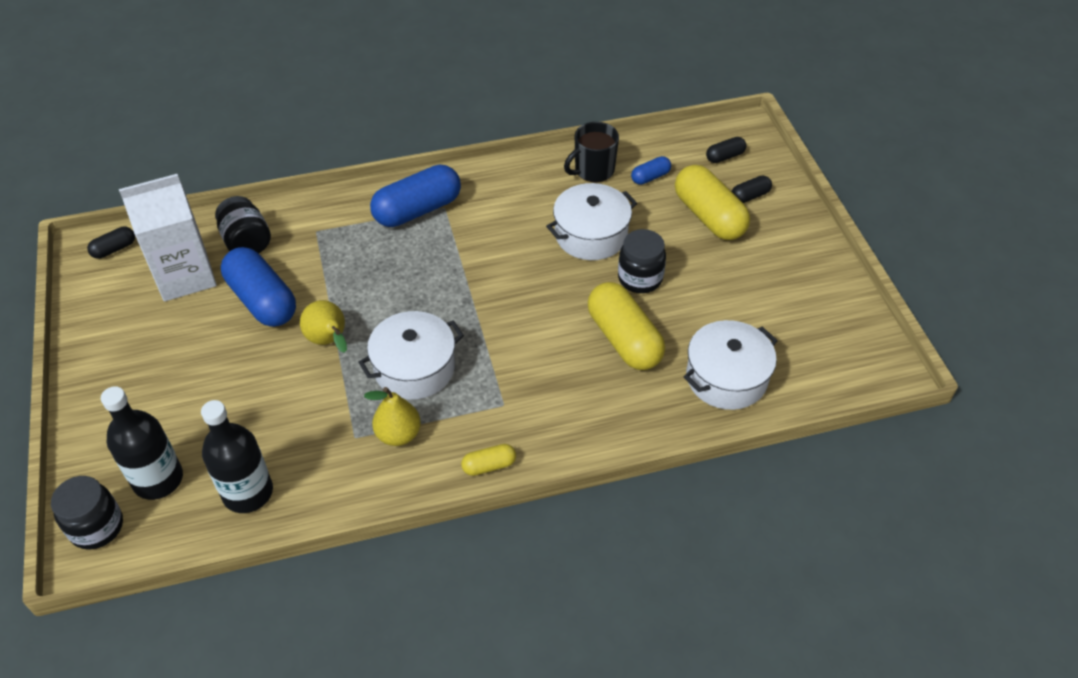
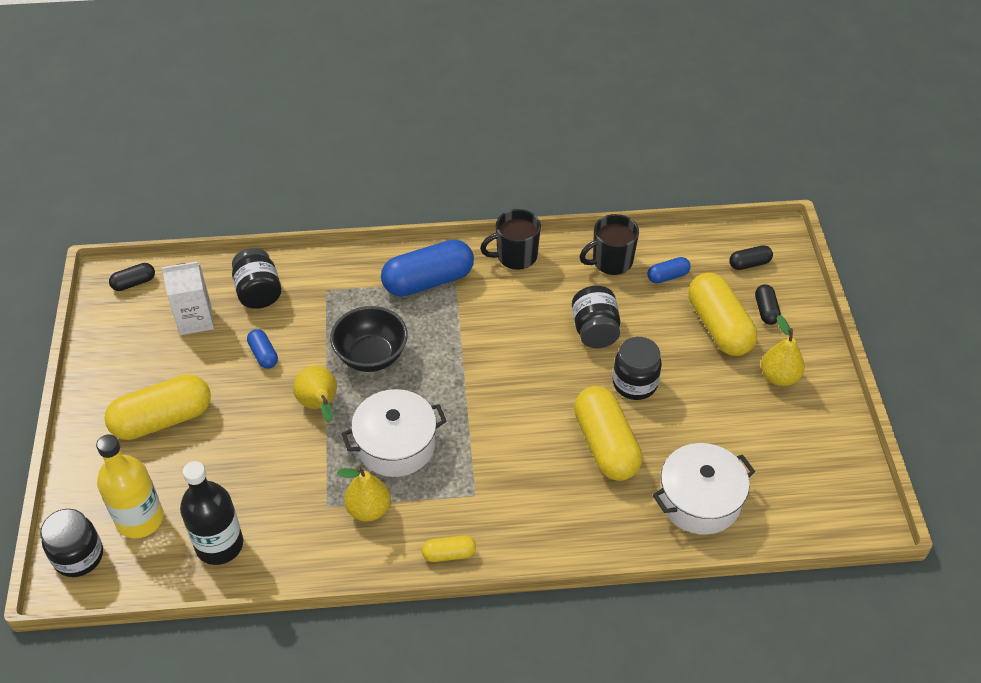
camera: 10 degrees right, 0 degrees up
(158, 479) = (140, 519): black bottle -> yellow bottle
(166, 377) = (162, 419): none -> yellow capsule
(185, 276) = (195, 319): white carton -> white carton, size x0.66
(262, 300) = (263, 354): blue capsule -> blue capsule, size x0.48
(373, 287) = (371, 356): none -> black bowl
(499, 177) = (515, 256): none -> black mug
(591, 235) = (595, 330): white pot -> black jar
(750, 196) = (766, 310): black capsule -> black capsule turned 75 degrees counterclockwise
(776, 254) = (779, 377): none -> yellow pear

